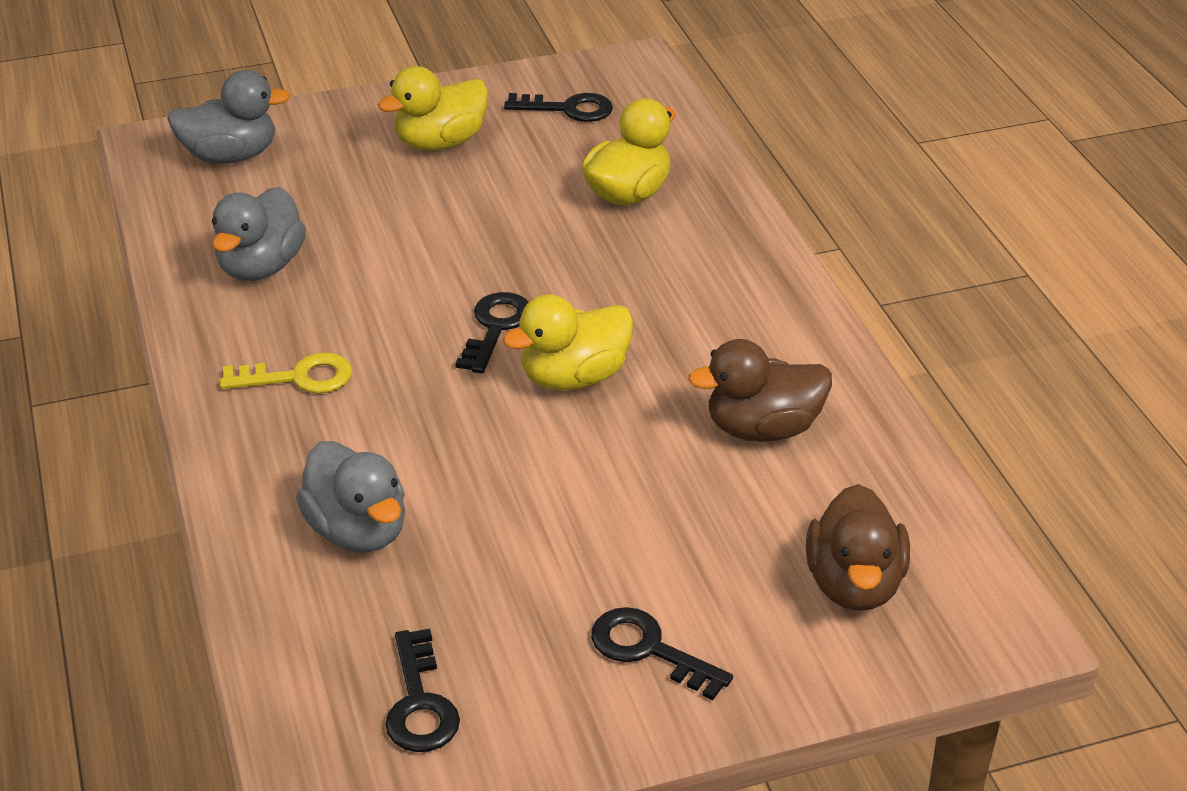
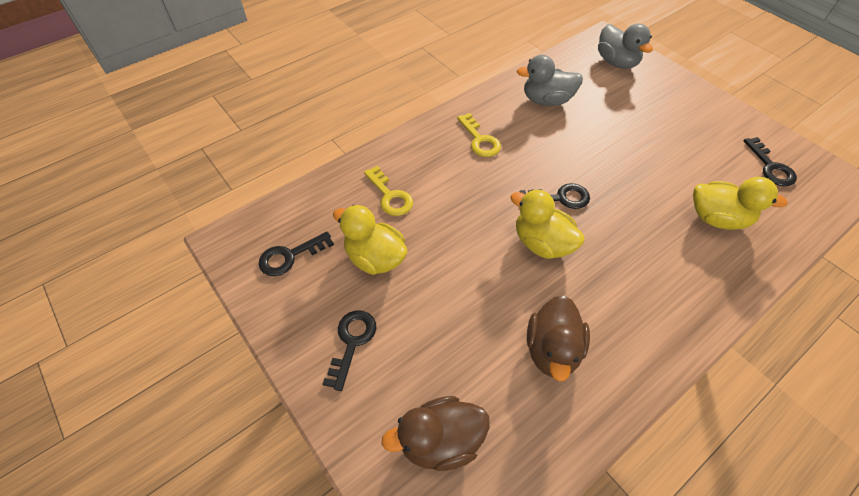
camera: 70 degrees right, 15 degrees up
(358, 531) = (390, 196): grey duck -> yellow key
(440, 143) = (691, 126): yellow duck -> yellow duck (375, 258)
(762, 428) = (552, 350): brown duck -> brown duck turned 135 degrees counterclockwise

